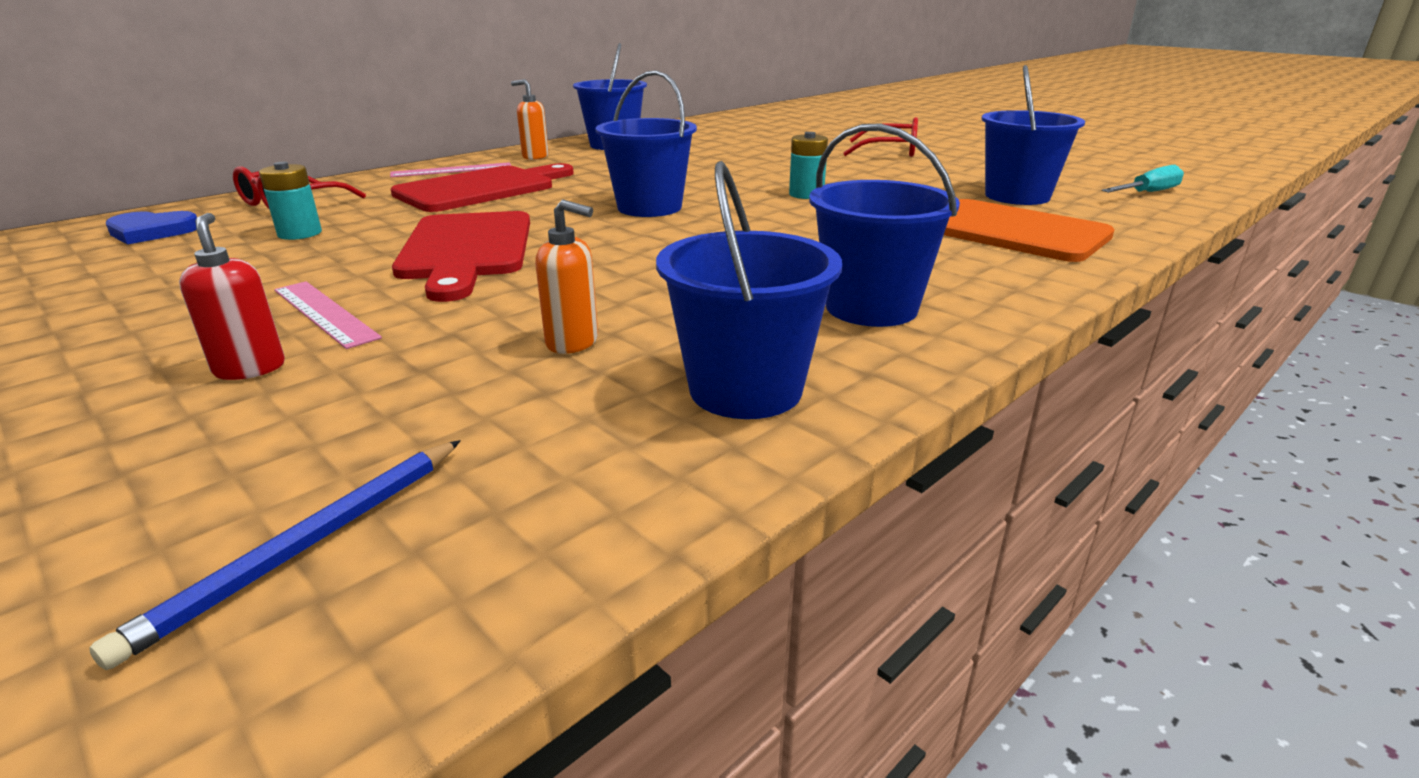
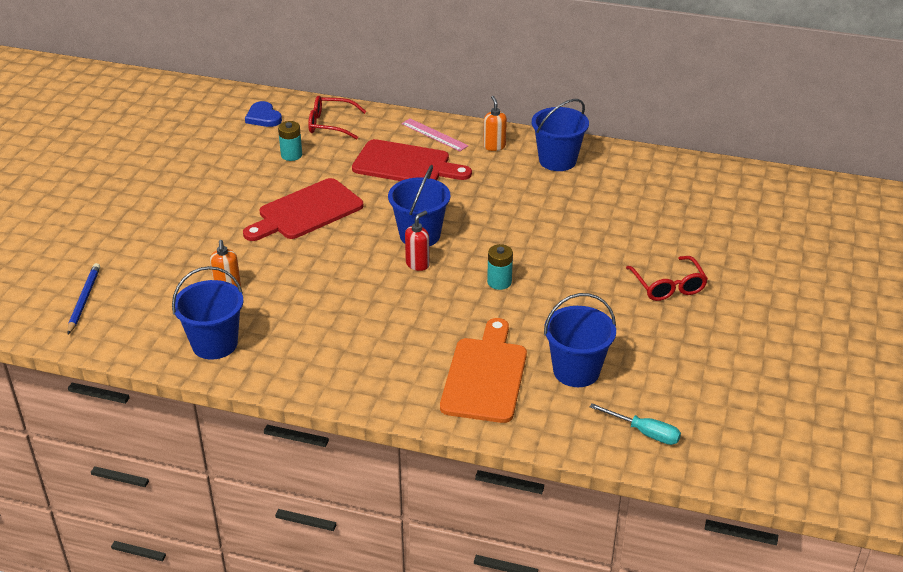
camera: 60 degrees right, 10 degrees up
(250, 368) = (162, 229): red soap dispenser -> red soap dispenser (417, 264)
(308, 546) = (84, 300): blue pencil -> blue pencil turned 90 degrees clockwise
(324, 313) = (214, 216): pink ruler -> none
(871, 308) = (318, 354): blue bucket -> none

